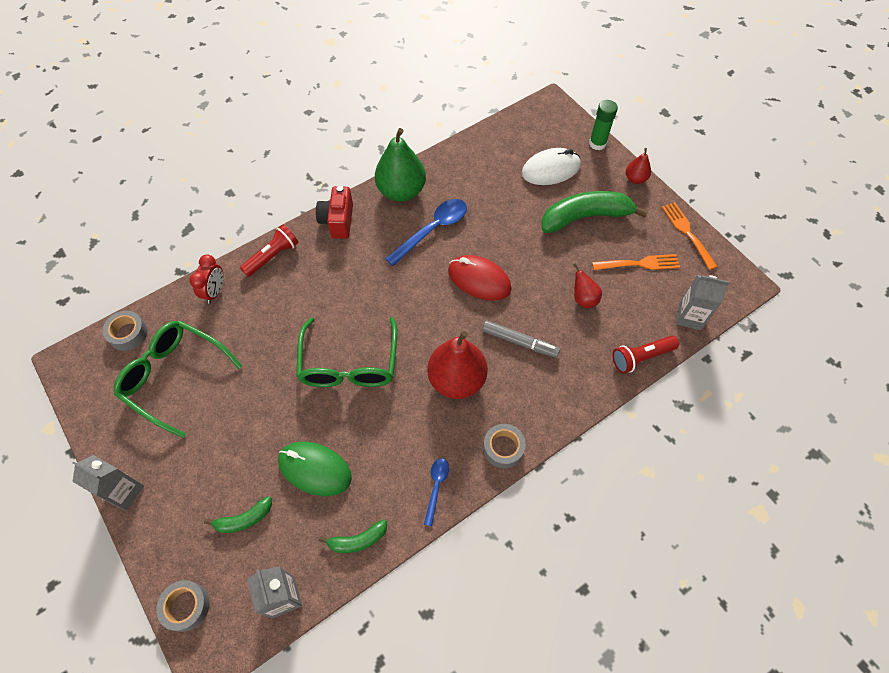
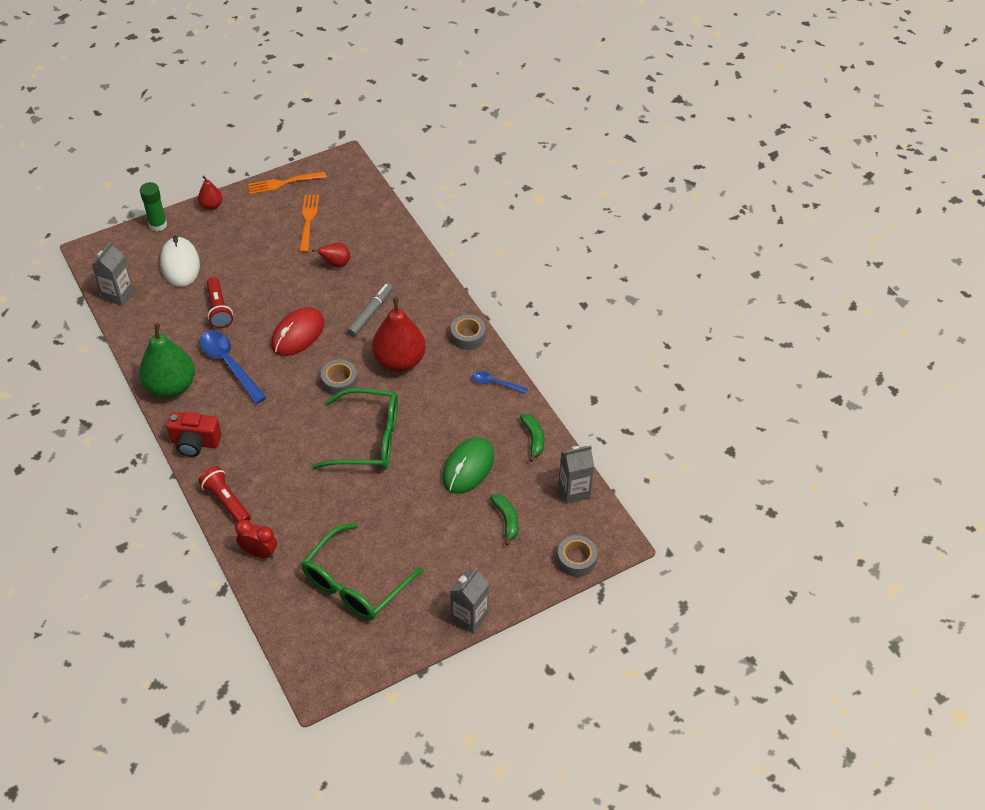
camera: 85 degrees left, 10 degrees down
(128, 334) = (294, 631): grey tape -> grey tape (339, 381)
(585, 217) = (246, 248): green banana -> none
(641, 357) = (401, 237): red flashlight -> red flashlight (218, 309)
(689, 317) = (369, 199): grey carton -> grey carton (118, 295)

